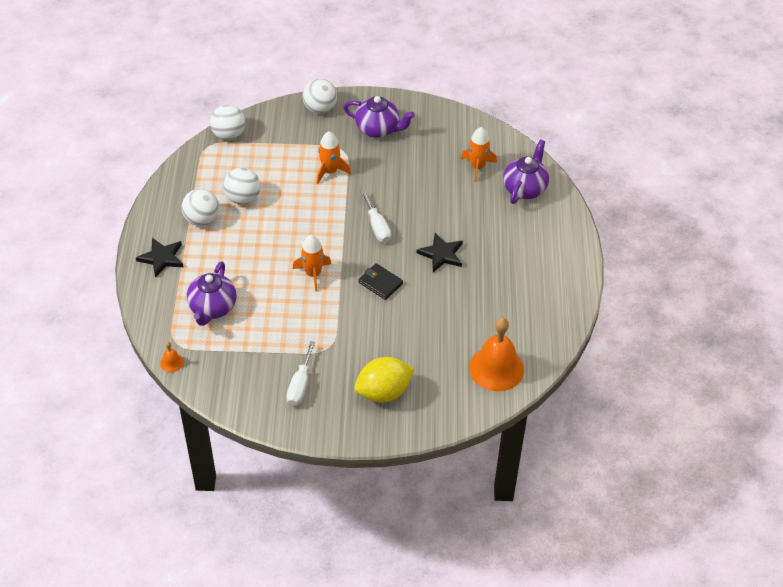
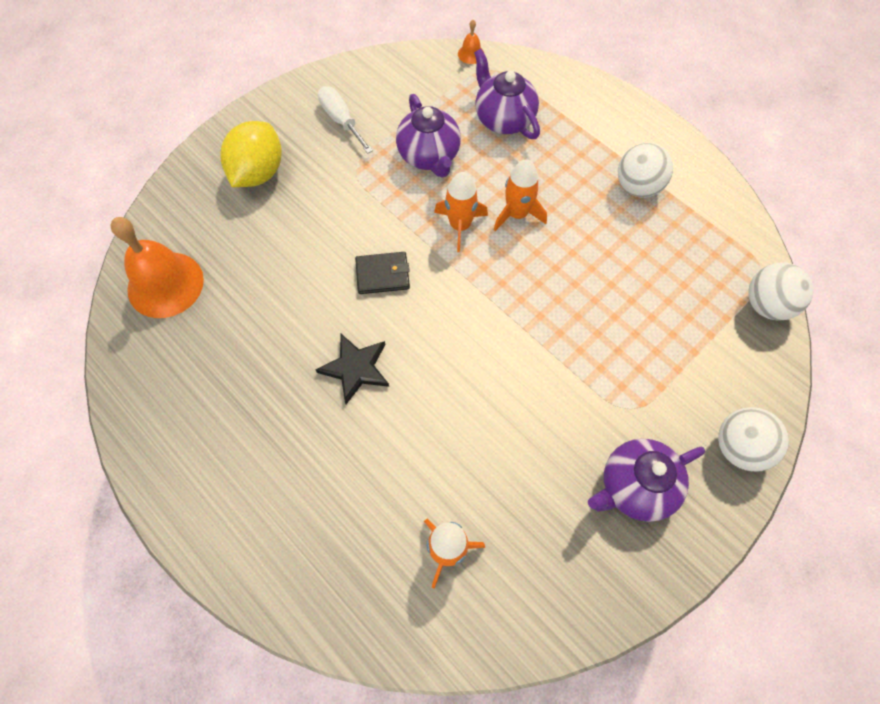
camera: 135 degrees right, 15 degrees up
(162, 258) = (611, 122): black star -> none
(243, 198) = (637, 244): white ball -> none
(330, 171) = (603, 363): orange rocket -> orange rocket (517, 214)
(377, 226) = (464, 339): white screwdriver -> none
(525, 188) = (350, 575): purple teapot -> purple teapot (429, 156)

